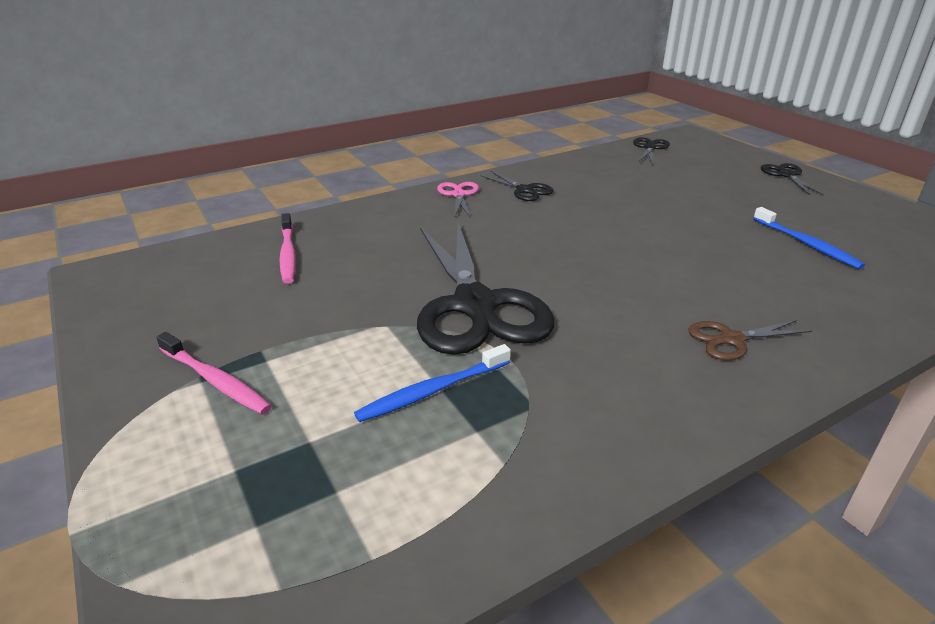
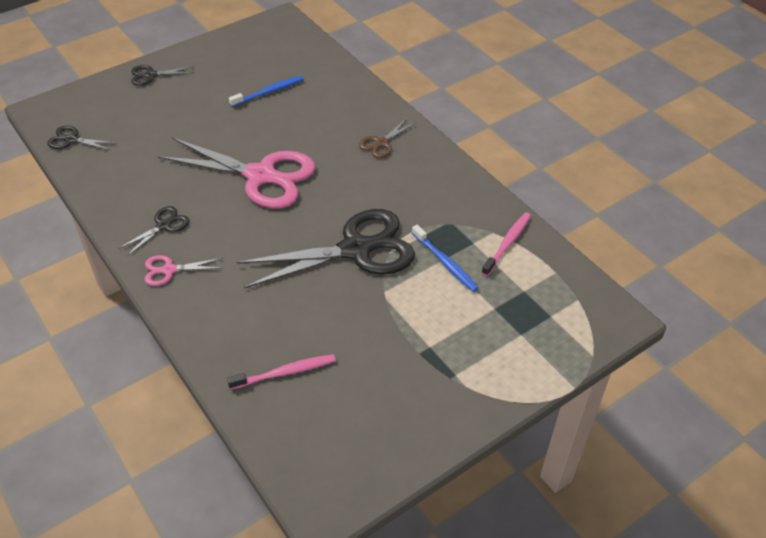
camera: 95 degrees left, 15 degrees up
(215, 381) = (453, 367): pink toothbrush -> pink toothbrush (507, 243)
(618, 239) = (260, 176): none -> pink scissors
(731, 340) = (381, 143): brown scissors -> brown scissors turned 60 degrees clockwise

